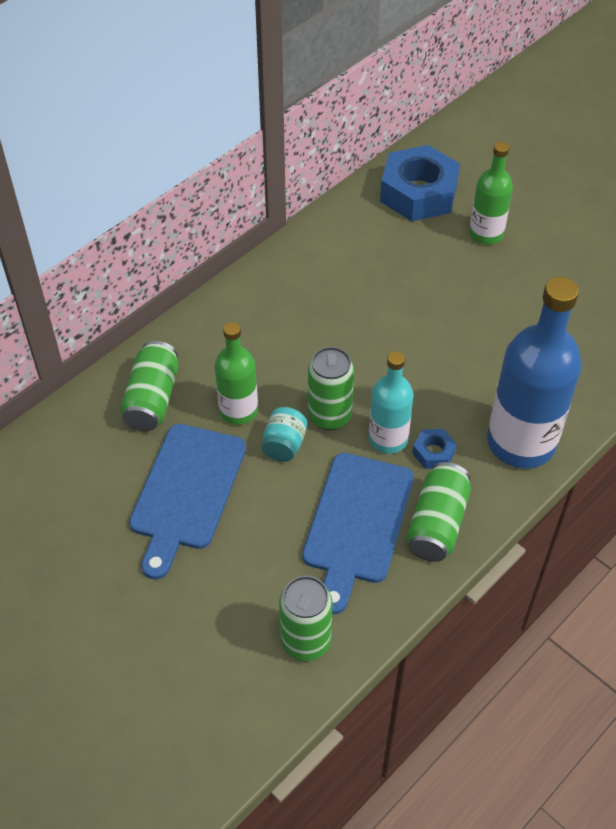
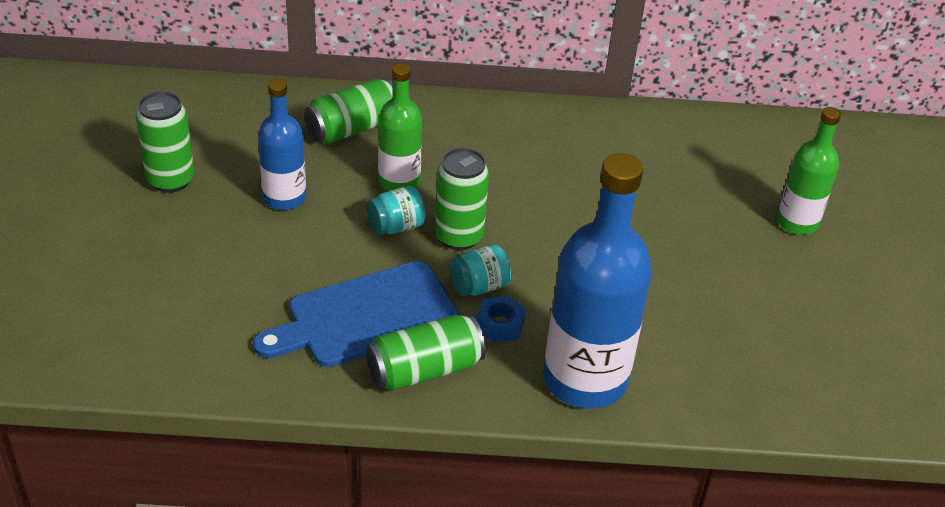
camera: 45 degrees right, 10 degrees down
(186, 492) = (284, 198): blue cutting board -> blue bottle
(305, 641) = (211, 351): green can -> green can (170, 180)
(388, 439) = (479, 286): turquoise bottle -> turquoise jar
(418, 193) = (779, 154): blue nut -> none

